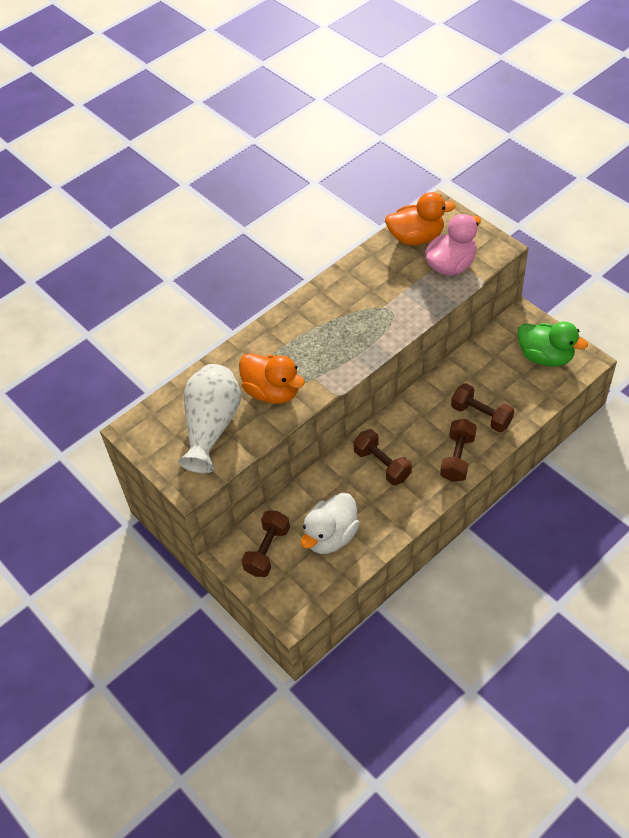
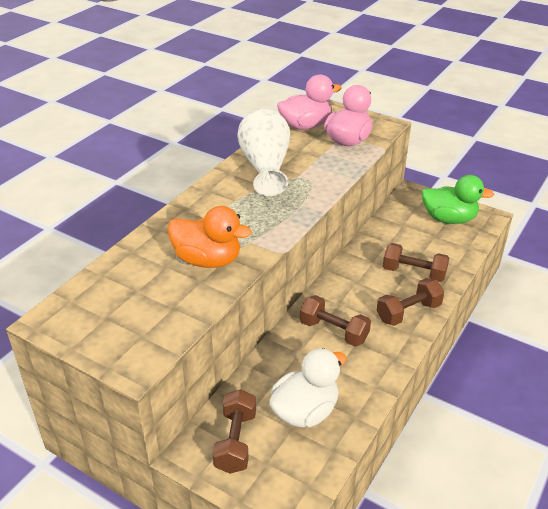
camera: 20 degrees left, 15 degrees down
(212, 427) = (147, 302): white vase -> white vase (265, 167)
(331, 536) = (305, 411): white duck -> white duck turned 150 degrees counterclockwise
(416, 237) = (306, 126): orange duck -> pink duck
(457, 458) = (408, 312): brown dumbbell -> brown dumbbell turned 60 degrees clockwise

